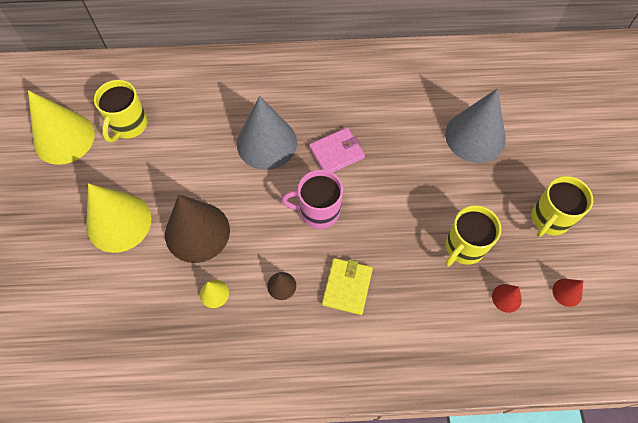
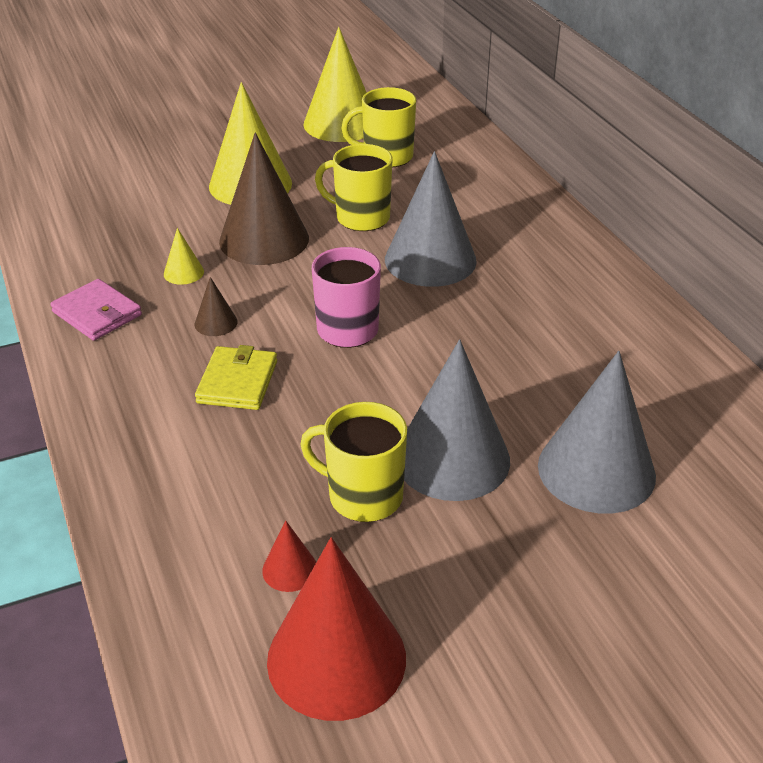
camera: 70 degrees right, 25 degrees down
(336, 153) = (456, 324): pink wallet -> pink wallet (97, 313)
(347, 287) = (237, 382): yellow wallet -> yellow wallet turned 75 degrees counterclockwise
(448, 196) = (452, 458): none -> grey cone
(549, 219) = (482, 606): yellow mug -> yellow mug (361, 218)
(567, 292) = (336, 658): red cone -> red cone, size x2.32

